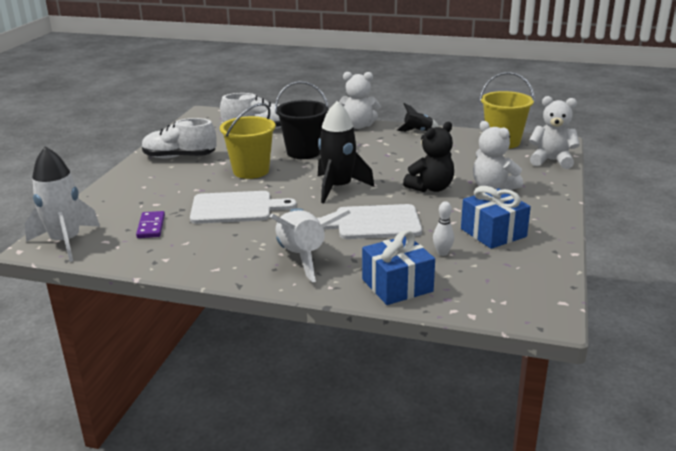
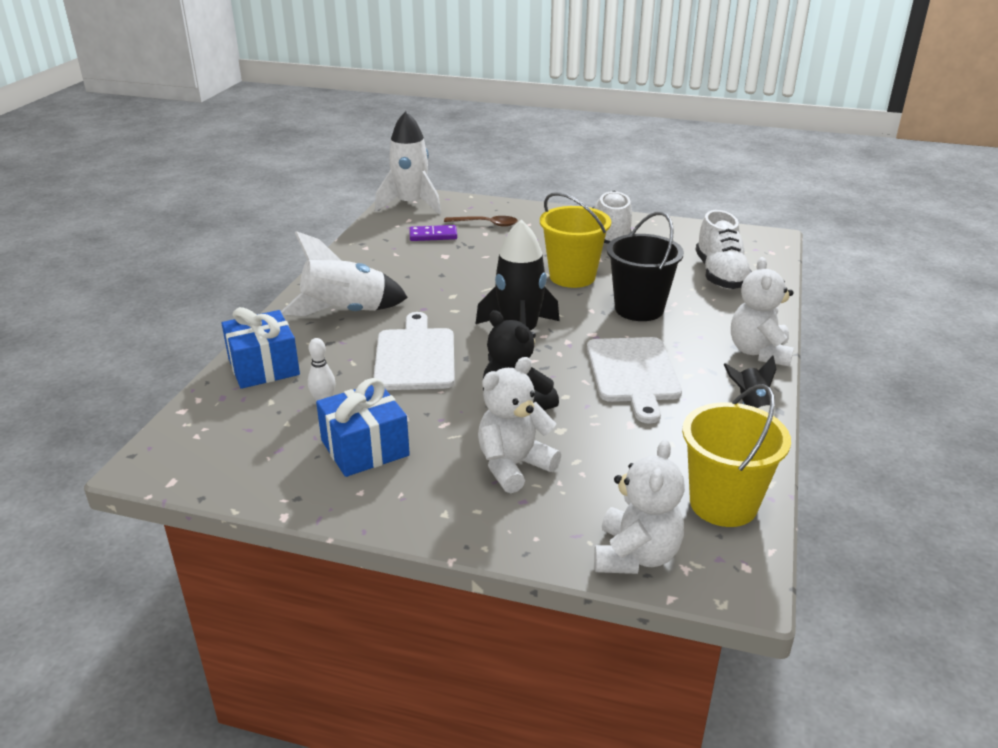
camera: 90 degrees right, 5 degrees up
(136, 204) = (486, 224): none -> brown spoon
(235, 208) = (469, 273): white cutting board -> white cutting board (633, 373)

